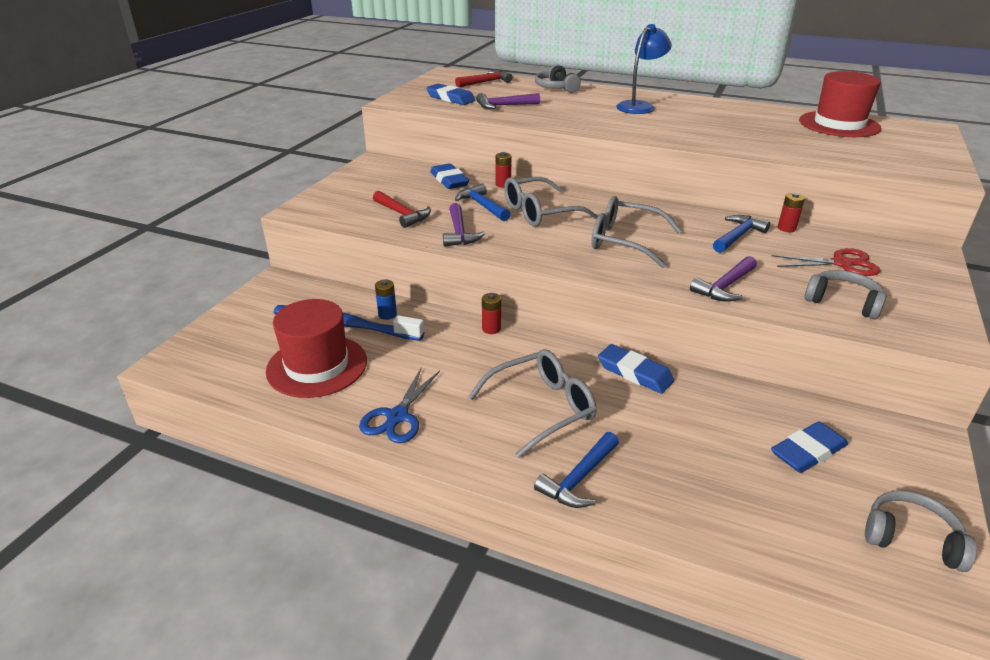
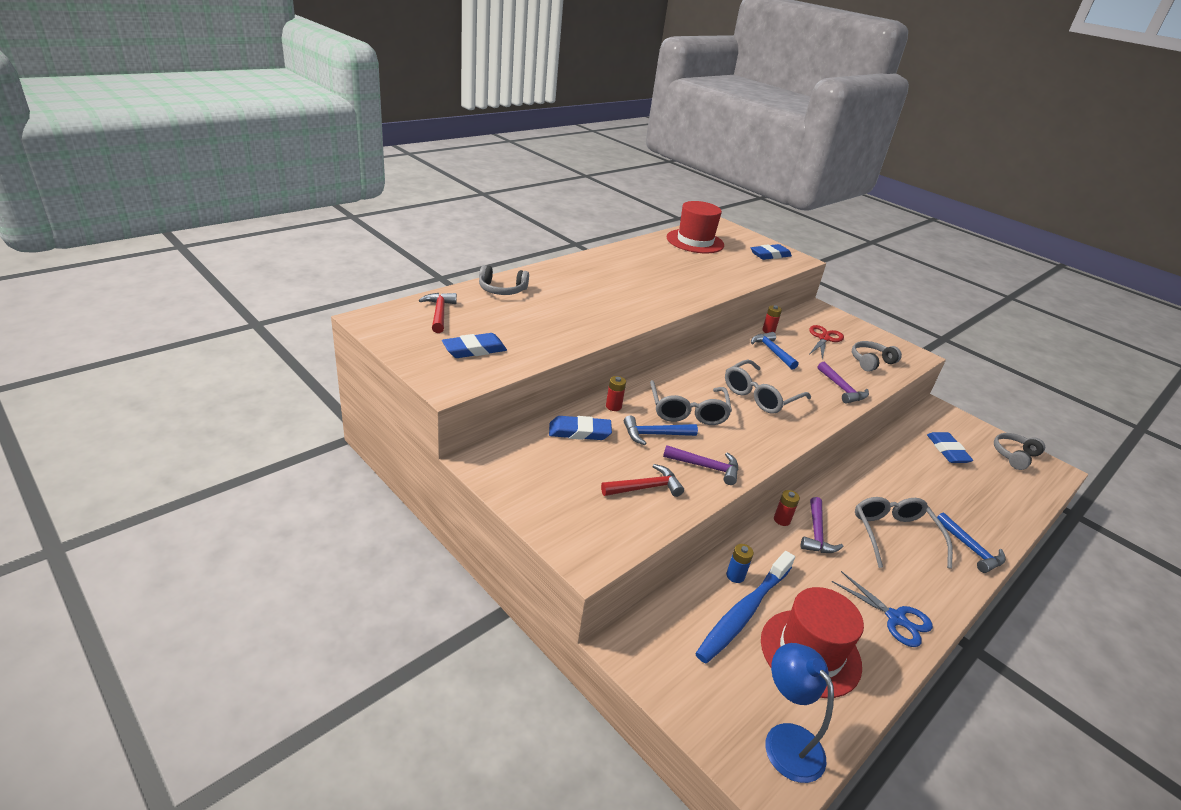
camera: 70 degrees left, 0 degrees up
(503, 106) = (532, 332): purple hammer -> purple hammer (816, 534)
(634, 373) = (860, 475): blue eraser -> blue eraser (770, 255)
(639, 106) = (594, 279): blue lamp -> blue lamp (786, 740)

